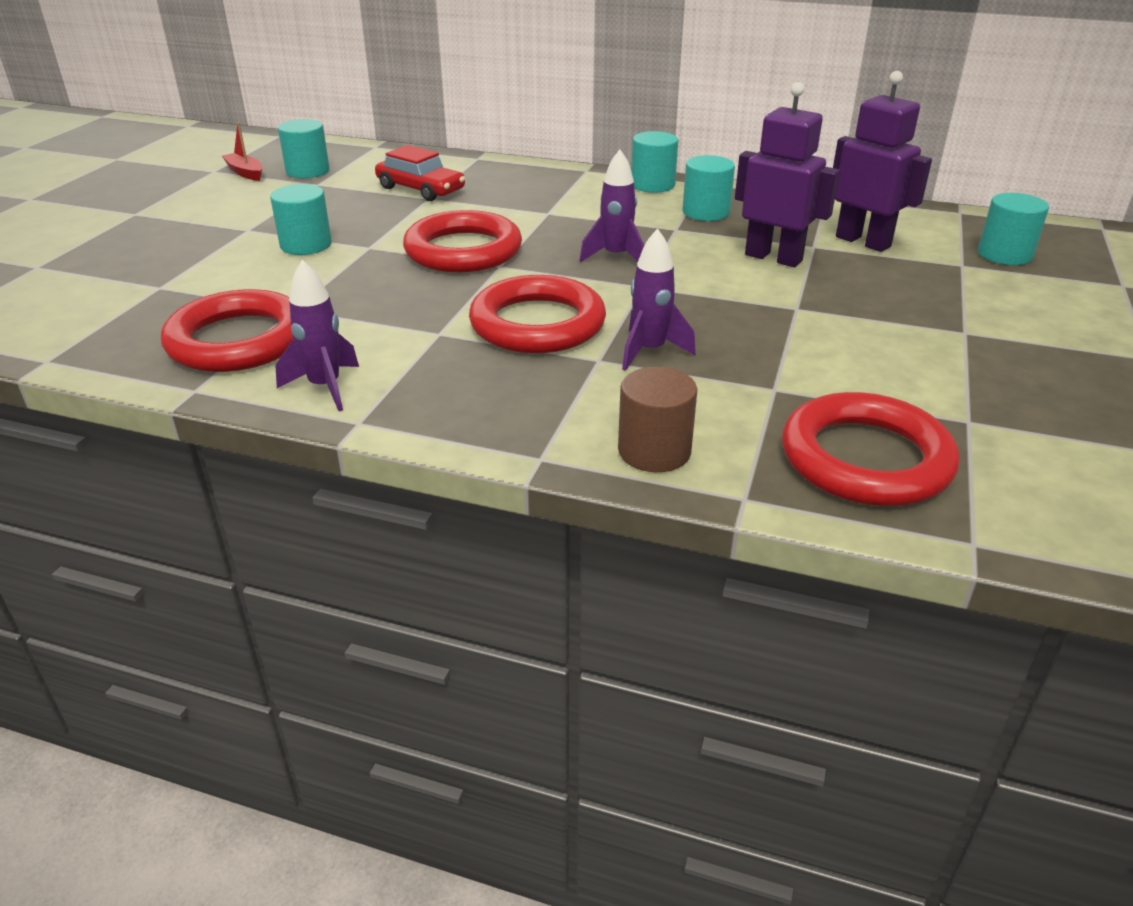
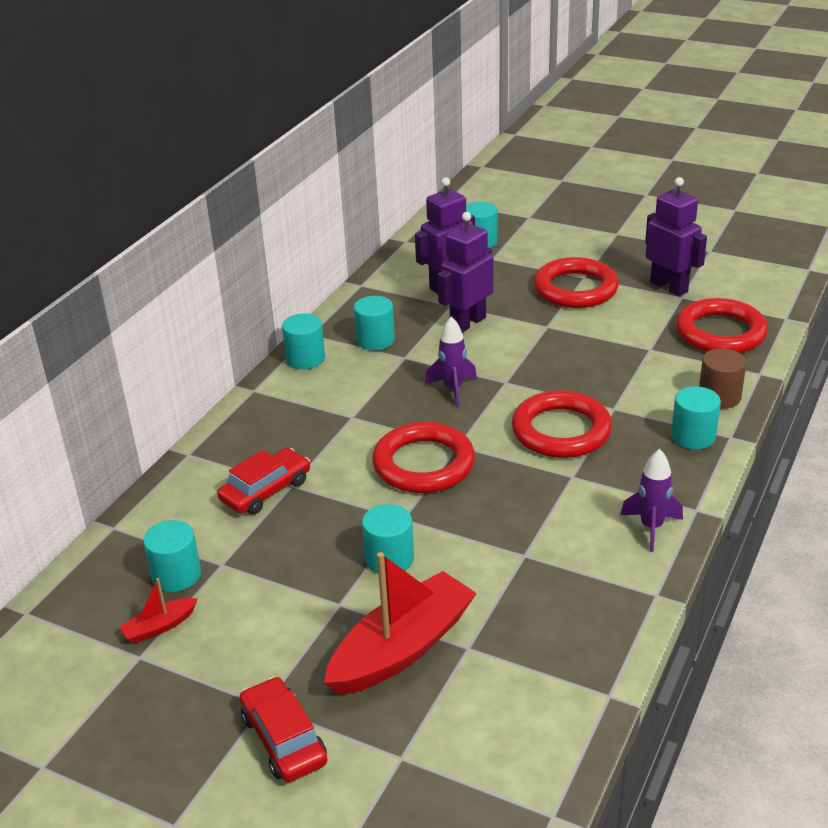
camera: 80 degrees left, 0 degrees up
(90, 223) = (284, 739): none -> red car
(174, 258) = (402, 648): none -> red boat
(238, 340) = (578, 581): red ring -> red ring (575, 289)
(537, 423) = (693, 436): none -> turquoise cylinder
(650, 351) = (603, 387): purple rocket -> none
(995, 408) = (669, 287): none -> purple robot

